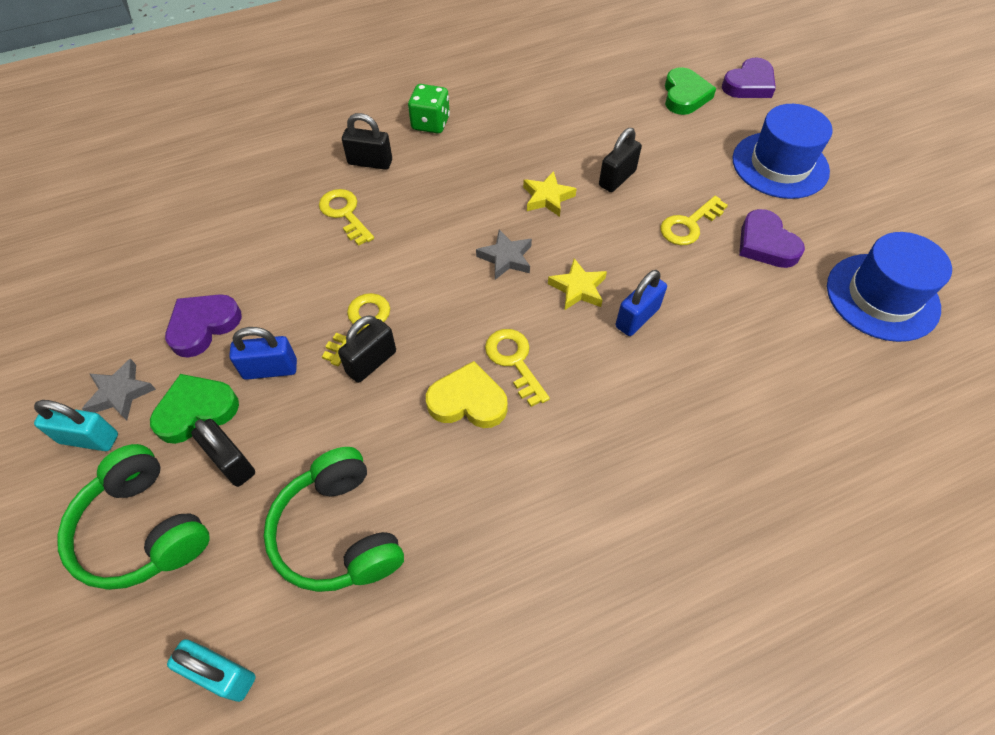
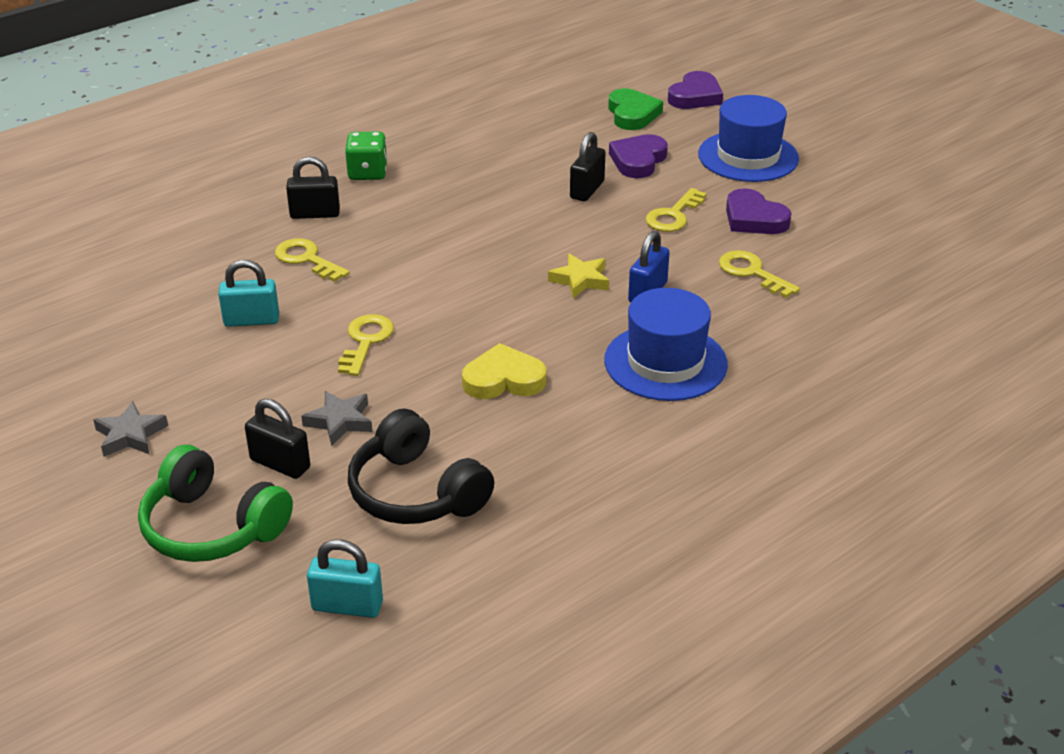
camera: 15 degrees left, 20 degrees down
(89, 438) = (115, 474): turquoise padlock -> turquoise padlock (251, 320)
(196, 410) = (222, 434): green heart -> none
(203, 326) = (194, 370): purple heart -> purple heart (638, 160)
(270, 369) = (286, 390): blue padlock -> none
(339, 532) = (416, 492): green headphones -> black headphones
(371, 362) = (391, 368): black padlock -> none
(506, 258) = (496, 268): grey star -> grey star (340, 421)
(514, 361) = (538, 343): yellow key -> yellow key (751, 272)
(547, 198) = (520, 215): yellow star -> none
(882, 297) = (876, 241): blue hat -> blue hat (665, 362)

